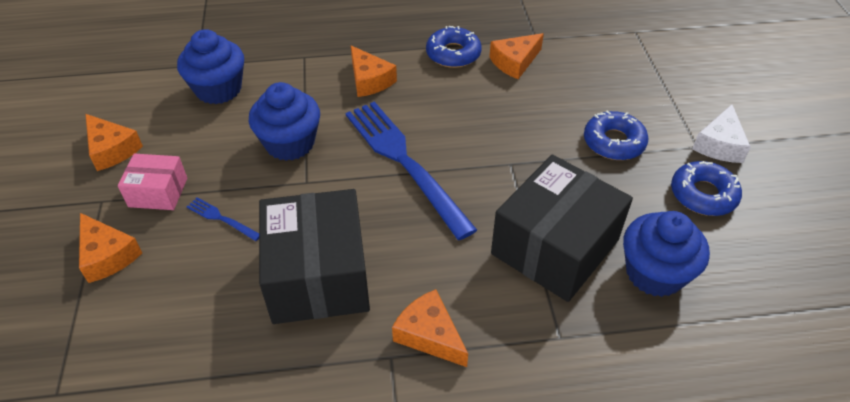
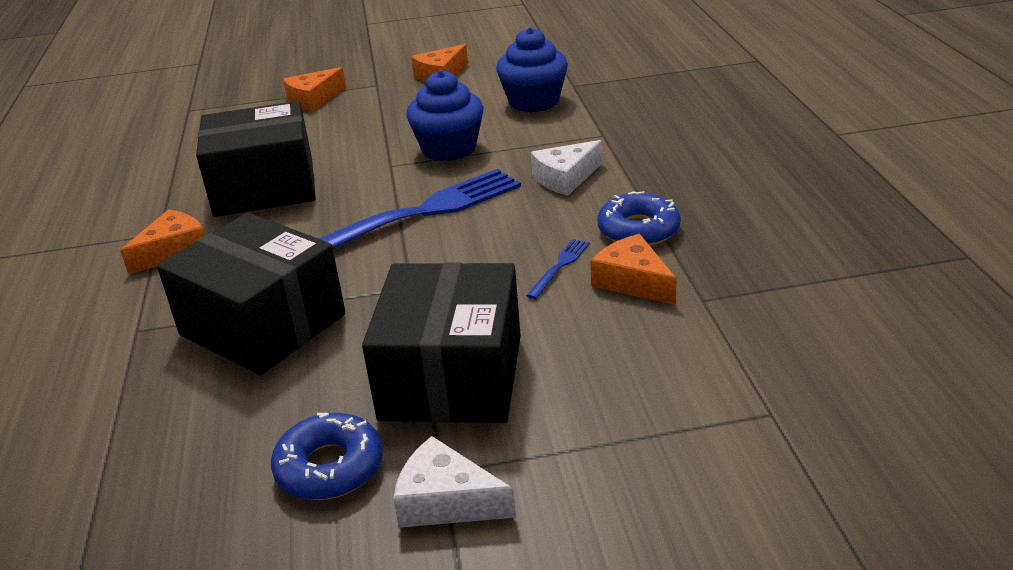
camera: 90 degrees right, 15 degrees down
(158, 192) = (384, 103): pink box -> none
(221, 218) = (346, 134): blue fork -> blue fork (560, 266)
(369, 80) = (565, 178): orange cheese -> white cheese
(613, 142) = (452, 377): blue donut -> black box
(654, 273) = (197, 406): blue cupcake -> none

